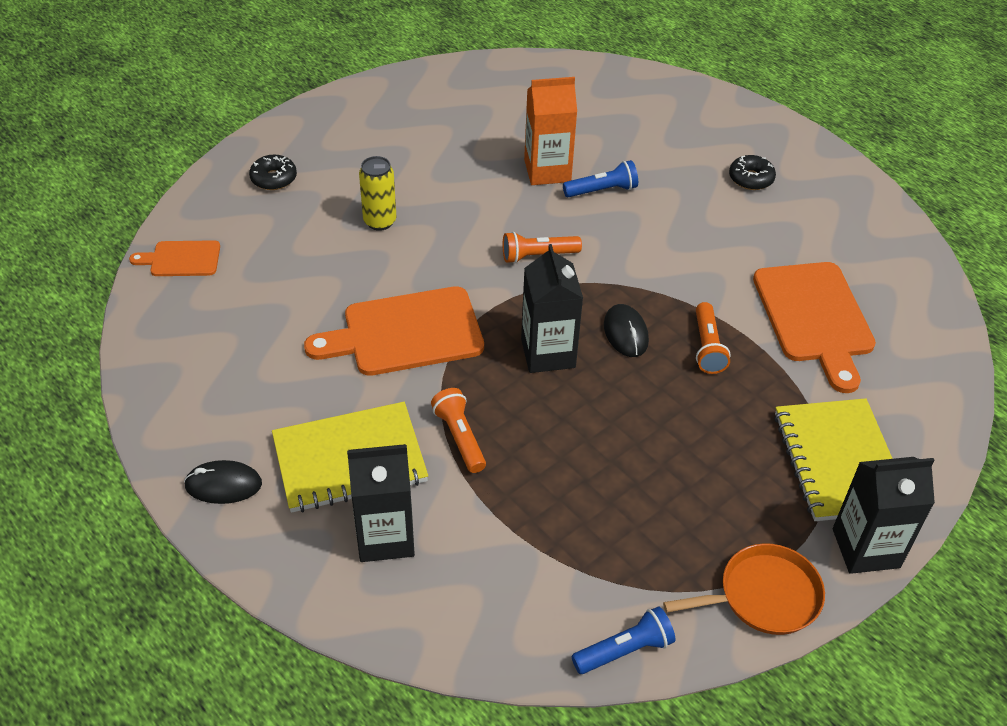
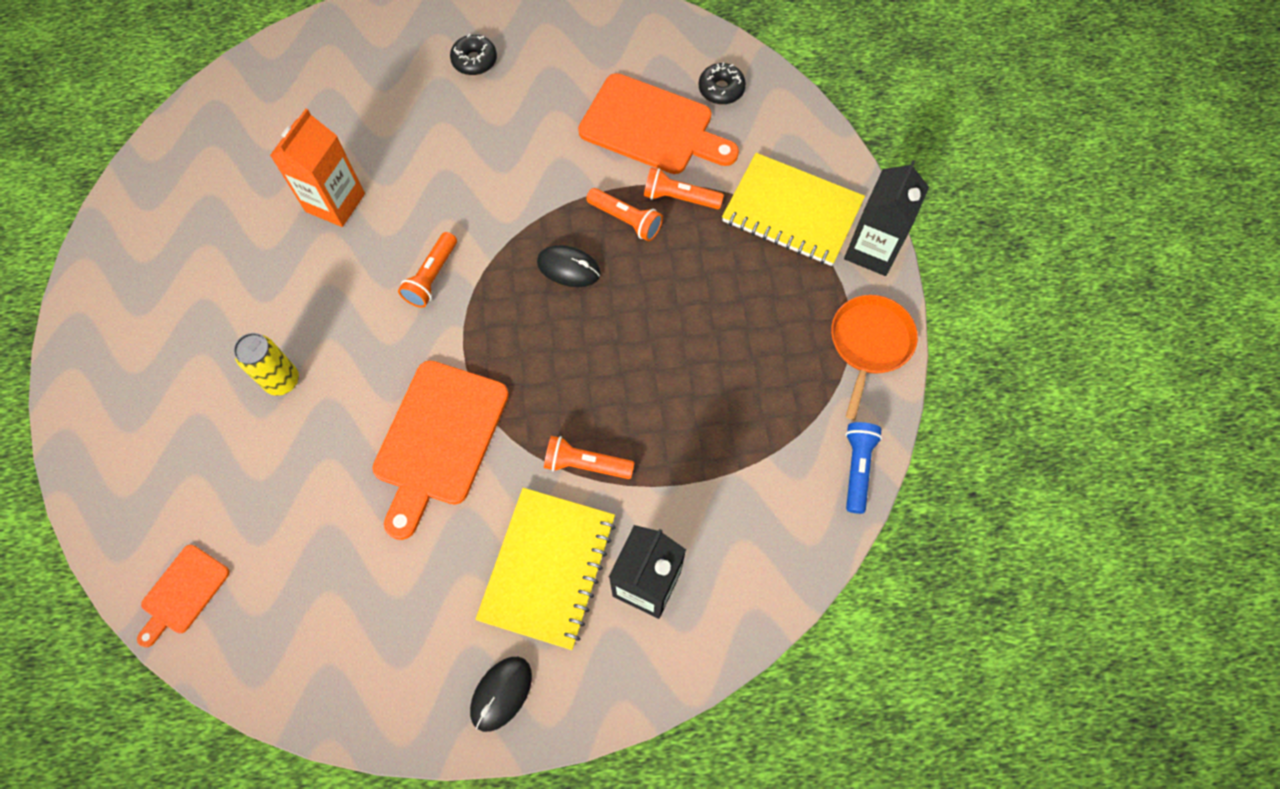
camera: 55 degrees left, 20 degrees up
(274, 178) = (140, 444): black donut -> black donut (721, 89)
(548, 353) = (546, 340): black carton -> none
(602, 190) = (396, 176): blue flashlight -> none
(766, 372) = (679, 198): none -> orange flashlight

